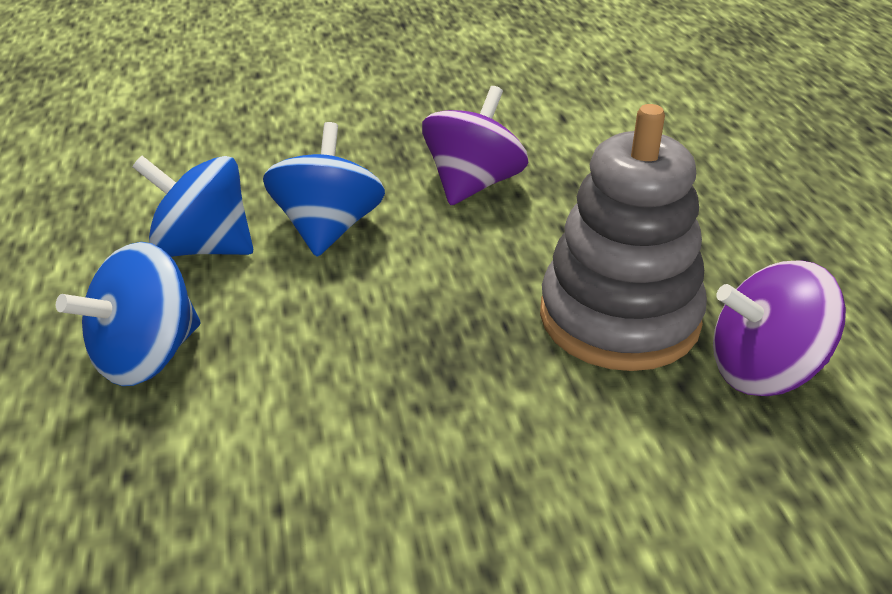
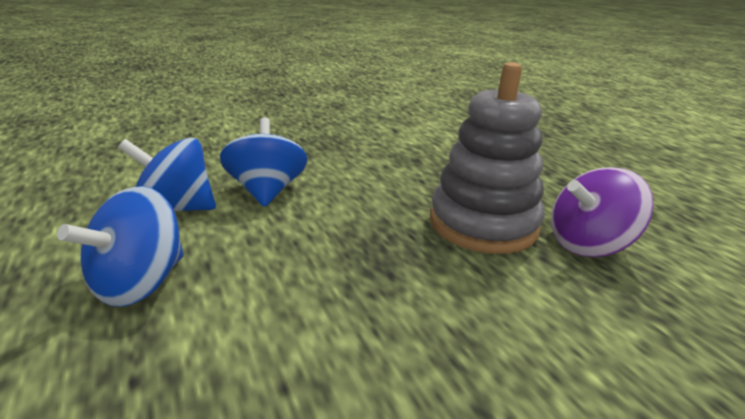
camera: 15 degrees left, 10 degrees down
(473, 184) = (355, 163): purple spinning top -> none

